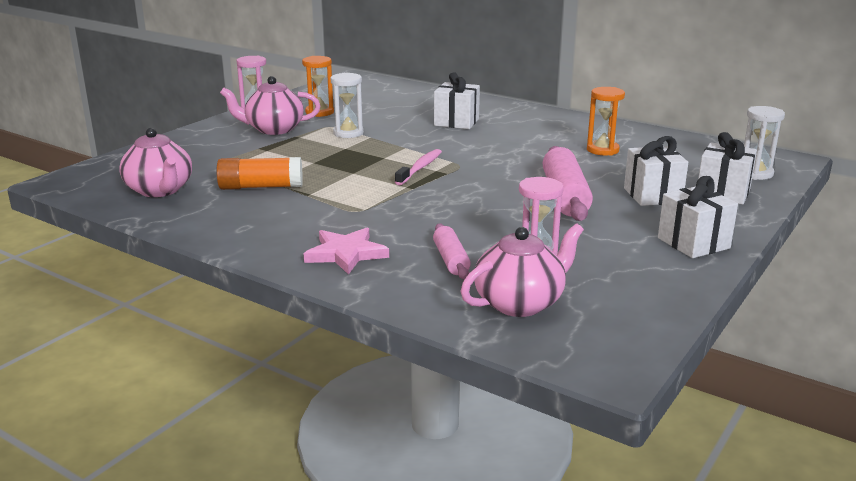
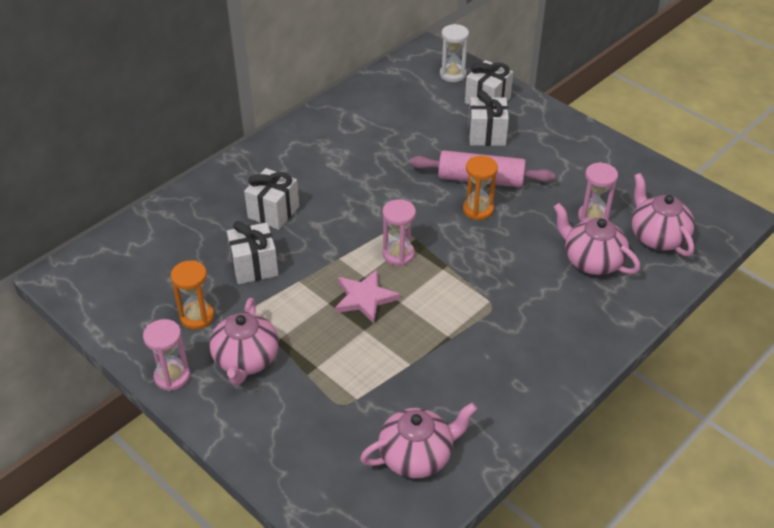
camera: 80 degrees left, 20 degrees up
(261, 187) = (424, 372): orange glue stick -> none
(346, 254) = (577, 319): pink star -> pink star (364, 298)
(348, 133) = (281, 297): white hourglass -> none
(420, 168) = (398, 254): pink toothbrush -> pink hourglass
(451, 260) = (591, 261): pink rolling pin -> pink teapot
(602, 150) = (381, 136): orange hourglass -> orange hourglass (478, 210)
(693, 243) = (572, 138): white gift -> white gift (254, 267)

